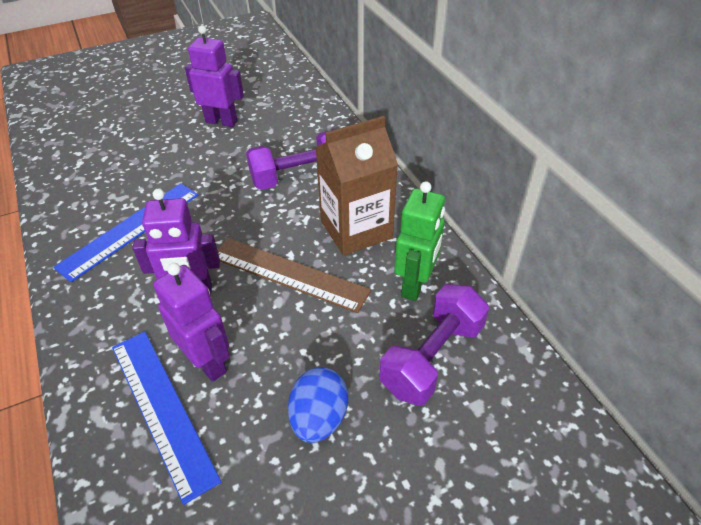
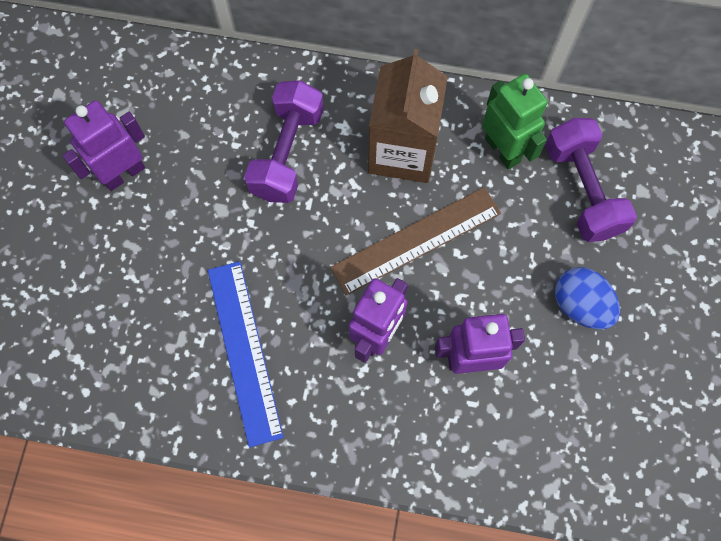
camera: 55 degrees left, 25 degrees up
(162, 409) = (494, 417): blue ruler -> none

